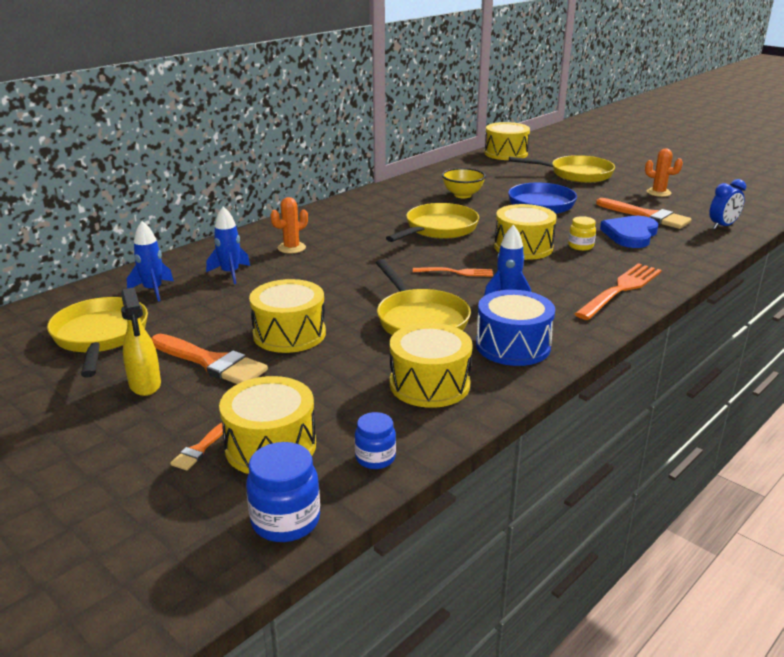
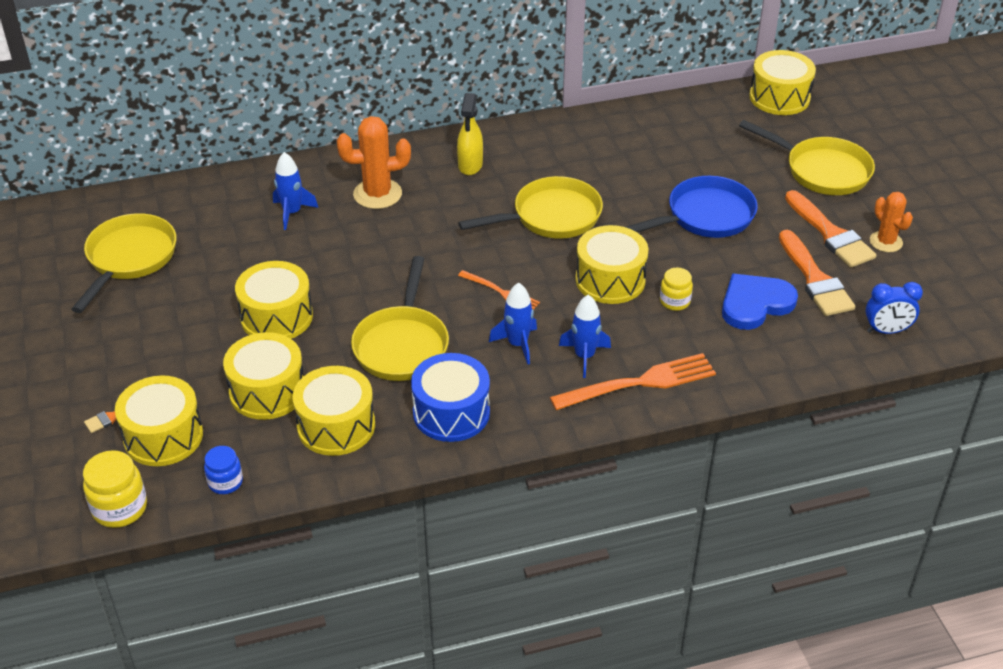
camera: 30 degrees right, 15 degrees up
(145, 385) = (124, 331): yellow spray bottle -> yellow spray bottle (470, 165)
(153, 290) = (210, 212): blue rocket -> blue rocket (584, 356)
(211, 362) = (189, 326): orange brush -> orange brush (830, 234)
(285, 521) = (120, 508): blue jar -> yellow jar
(291, 248) = (377, 194): orange cactus -> orange cactus, size x1.54
(338, 382) = (267, 391): none -> yellow drum
(462, 195) = (638, 165): yellow bowl -> none

